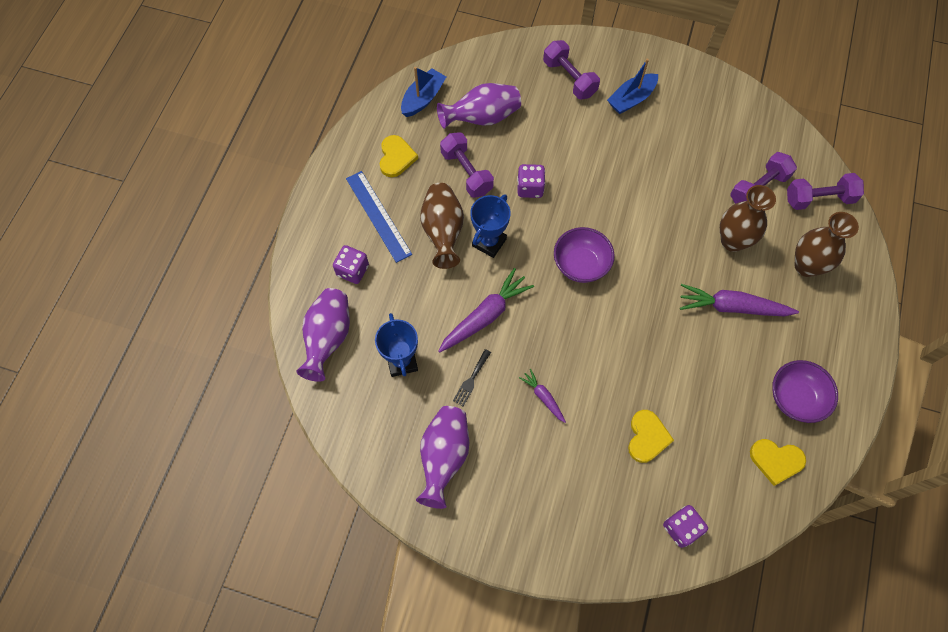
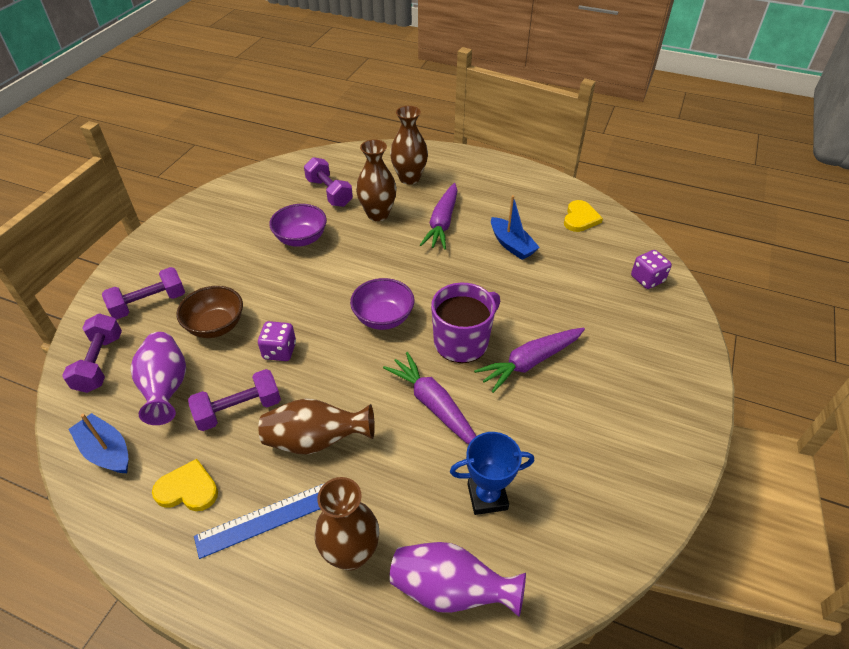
camera: 85 degrees left, 20 degrees down
(352, 270) = (351, 553): purple dice -> brown vase
(444, 457) = (604, 458): purple vase -> none
(471, 380) = (511, 425): black fork -> none
(489, 242) = (340, 394): blue trophy -> none
(543, 397) = (530, 362): purple carrot -> purple carrot, size x1.89
(551, 134) = (216, 326): none -> brown bowl
(561, 335) = (462, 341): none -> purple mug
(631, 99) = (199, 259): blue boat -> blue boat (511, 245)
(647, 437) = (567, 291): yellow heart -> none
(795, 398) = (526, 201): purple bowl -> purple bowl (301, 239)
(819, 199) = (348, 163): purple dumbbell -> purple dumbbell (100, 363)

